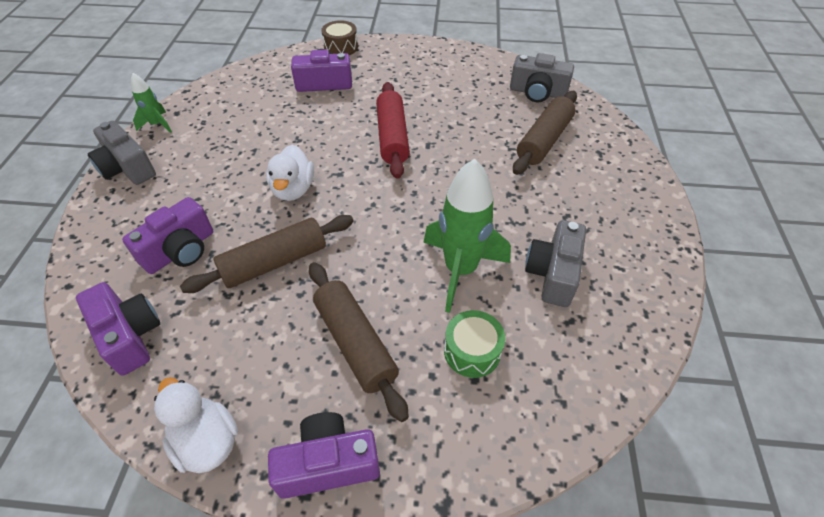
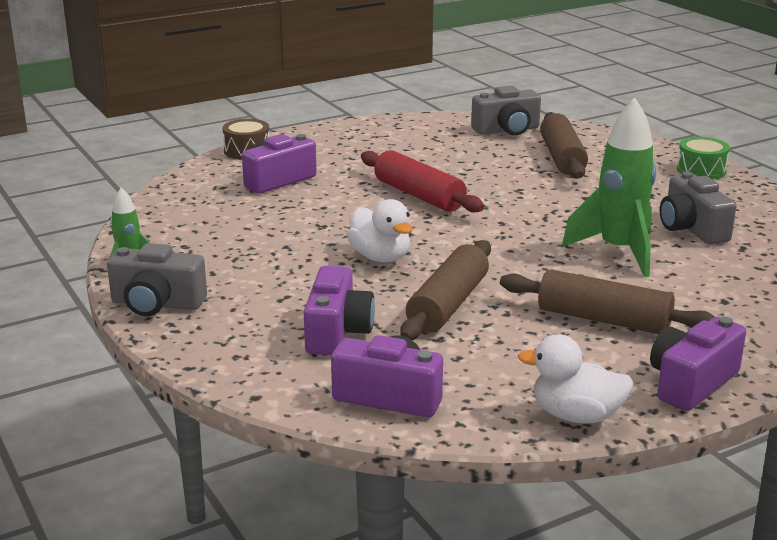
camera: 35 degrees left, 25 degrees down
(472, 351) = (699, 288): green drum -> green drum (701, 170)

